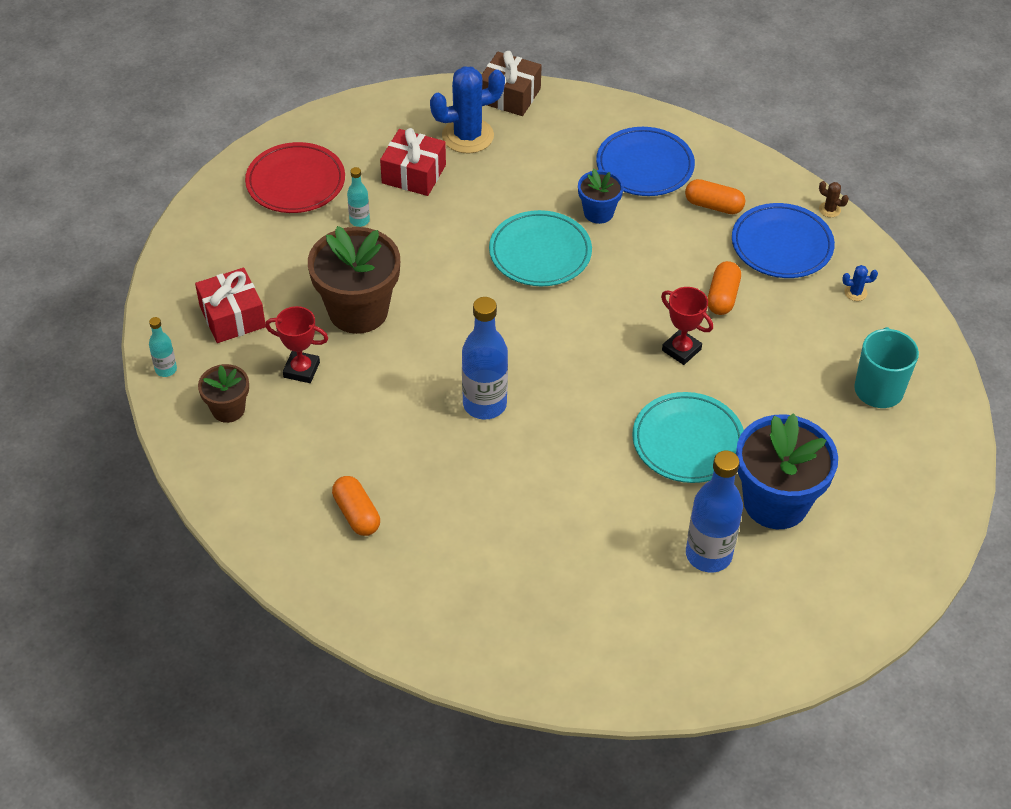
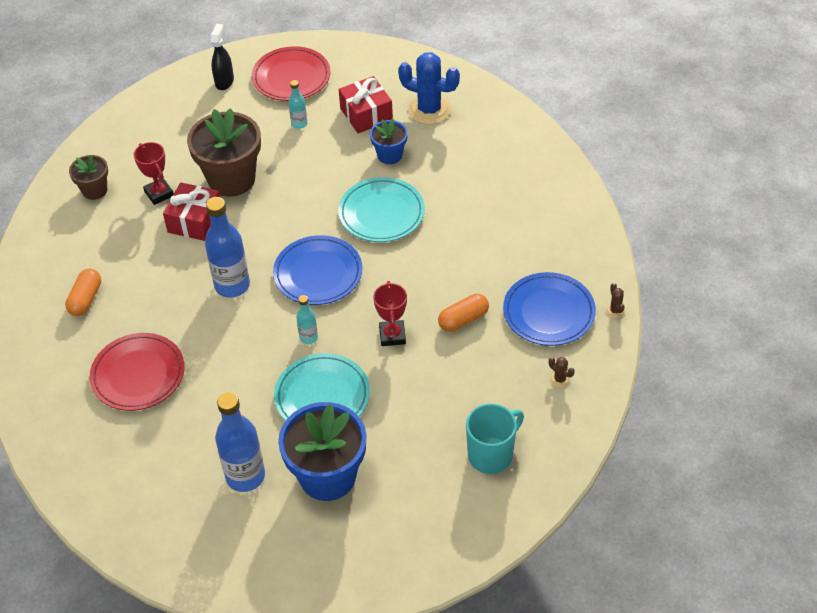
camera: 45 degrees right, 0 degrees up
(166, 369) = (91, 145): turquoise bottle -> turquoise bottle (308, 337)
(230, 225) = (224, 81): none -> black spray bottle
(232, 317) = (161, 137): red gift -> red gift (195, 221)
(500, 543) = (138, 375): none -> red plate
(509, 96) = (489, 99): brown gift -> none
(598, 212) = (451, 211): blue flower pot -> blue flower pot (389, 155)
(644, 166) = (521, 199): blue plate -> blue plate (318, 273)
(713, 206) = (534, 255): orange capsule -> none
(855, 293) = (560, 379): blue cactus -> brown cactus

